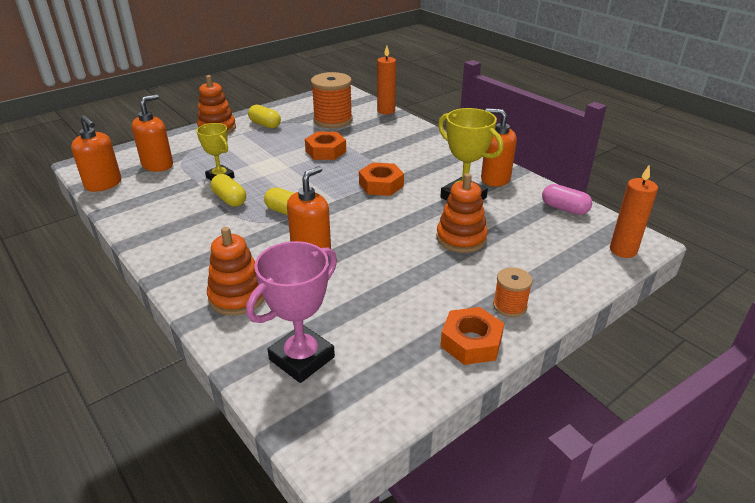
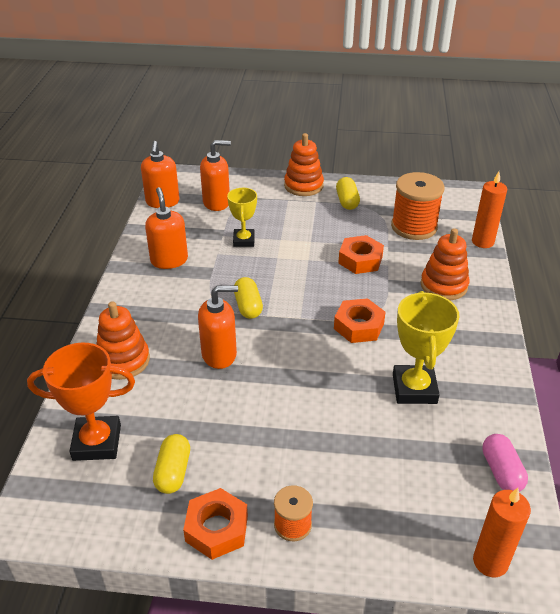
camera: 45 degrees right, 5 degrees up
(229, 199) = (224, 267): yellow capsule -> yellow capsule (173, 472)
(301, 358) = (97, 442): pink trophy -> orange trophy
(461, 238) = (349, 429): orange stacking toy -> orange stacking toy (443, 285)
(495, 179) = (479, 389): orange soap dispenser -> orange soap dispenser (169, 260)

